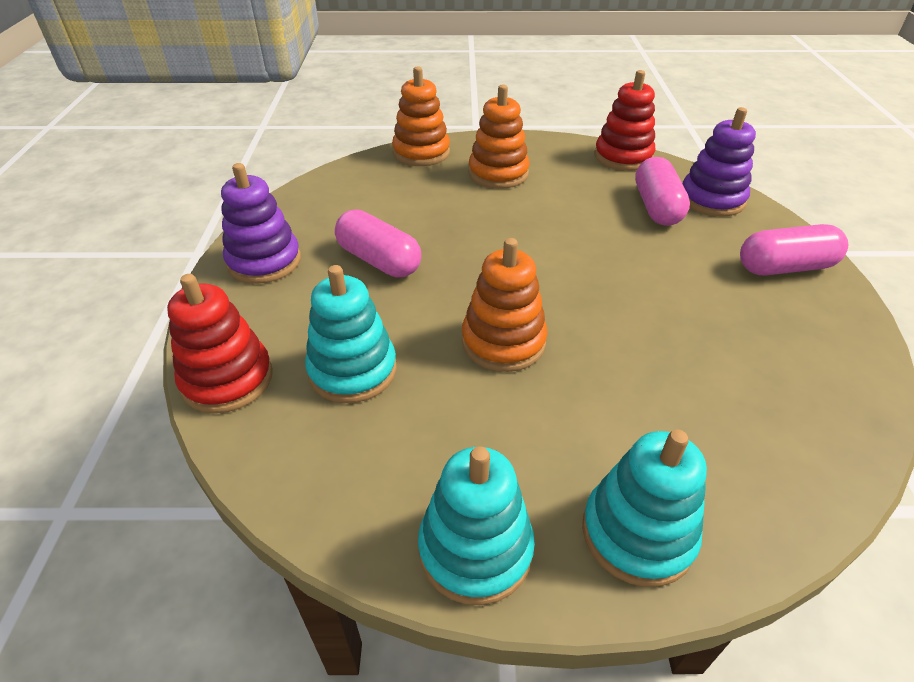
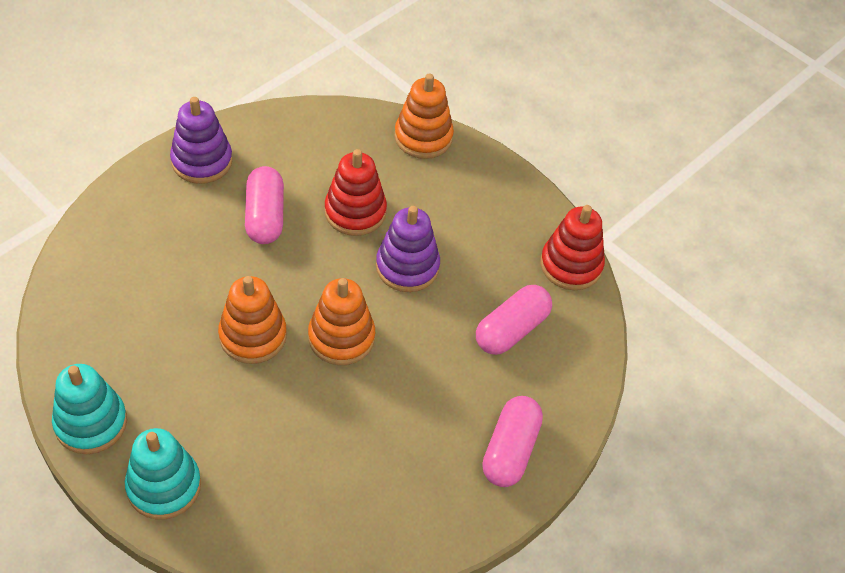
camera: 40 degrees right, 10 degrees up
(227, 379) = (95, 233): red stacking toy -> red stacking toy (355, 212)
(352, 370) = (156, 282): turquoise stacking toy -> none
(498, 173) = (448, 204): orange stacking toy -> orange stacking toy (341, 337)
(711, 199) = (566, 359): purple stacking toy -> purple stacking toy (407, 267)
(785, 267) = (510, 450): pink capsule -> pink capsule turned 75 degrees clockwise

